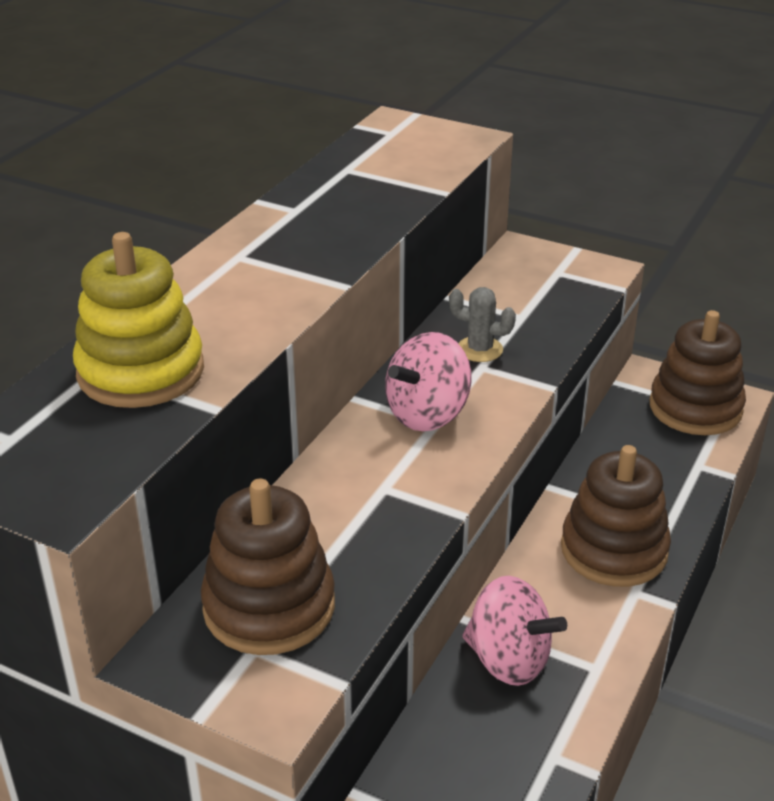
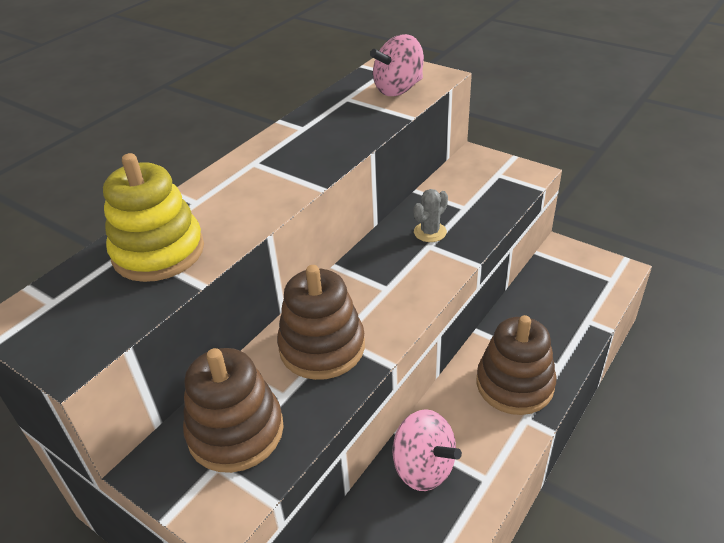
camera: 10 degrees right, 5 degrees up
(427, 414) = (382, 281): pink spinning top -> pink spinning top (398, 89)
(479, 349) = (430, 232): grey cactus -> grey cactus turned 75 degrees counterclockwise
(695, 408) = (591, 275): brown stacking toy -> brown stacking toy (322, 347)

